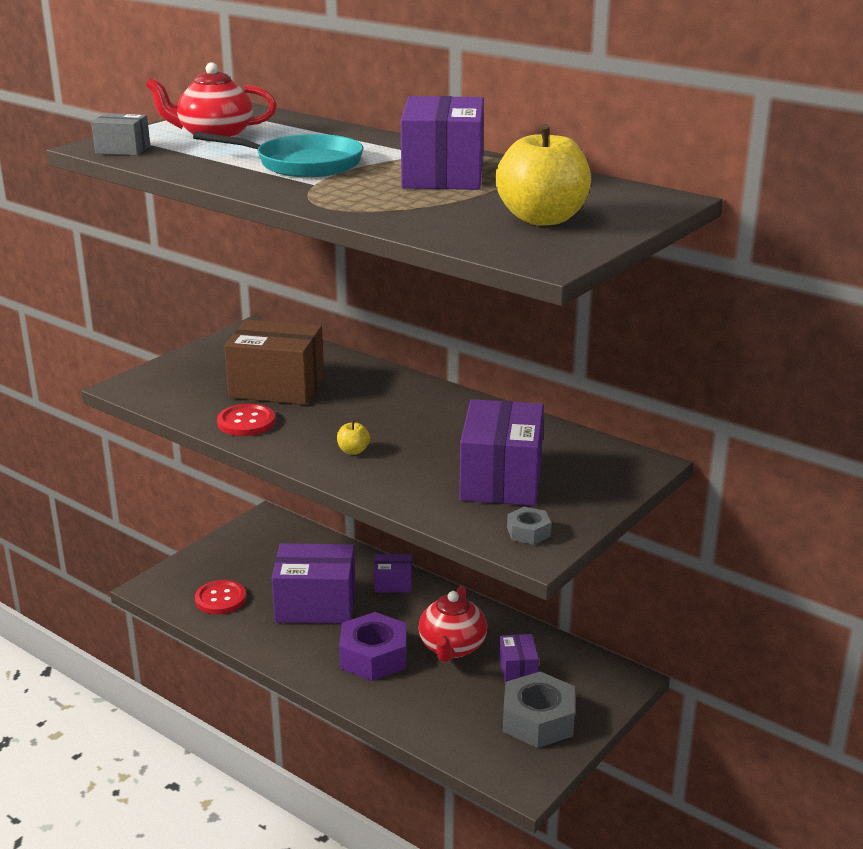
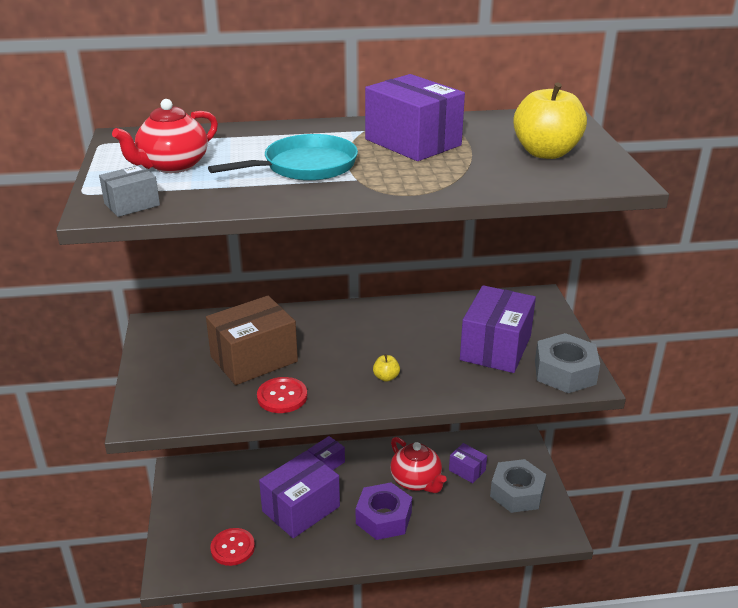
camera: 45 degrees left, 5 degrees up
(501, 480) = (495, 348): purple box -> purple box turned 60 degrees clockwise
(528, 532) = (565, 372): grey nut -> grey nut, size x2.05

